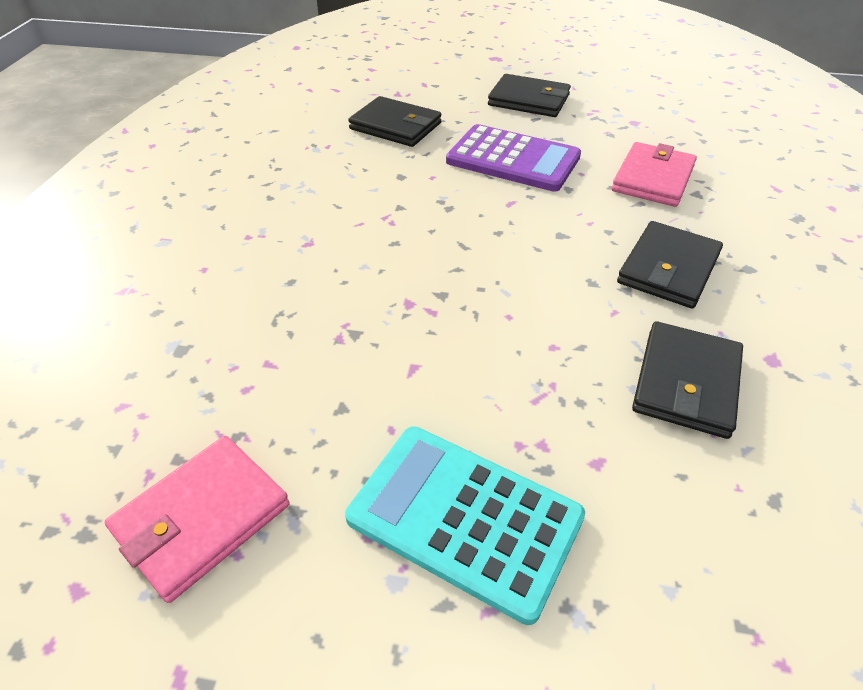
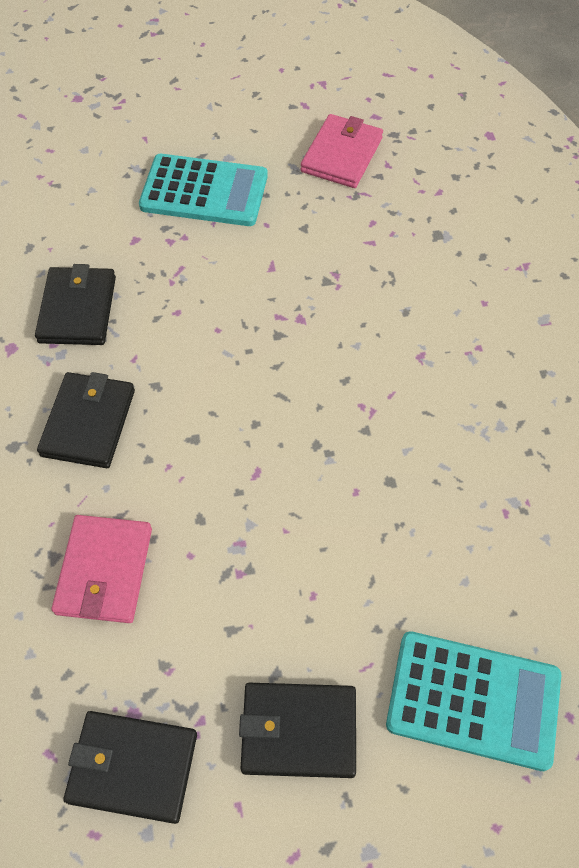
camera: 160 degrees right, 15 degrees up
(395, 126) = (451, 585): black wallet -> black wallet (132, 767)
(417, 91) = (473, 700): none -> turquoise calculator
(513, 159) = (276, 557): purple calculator -> none

